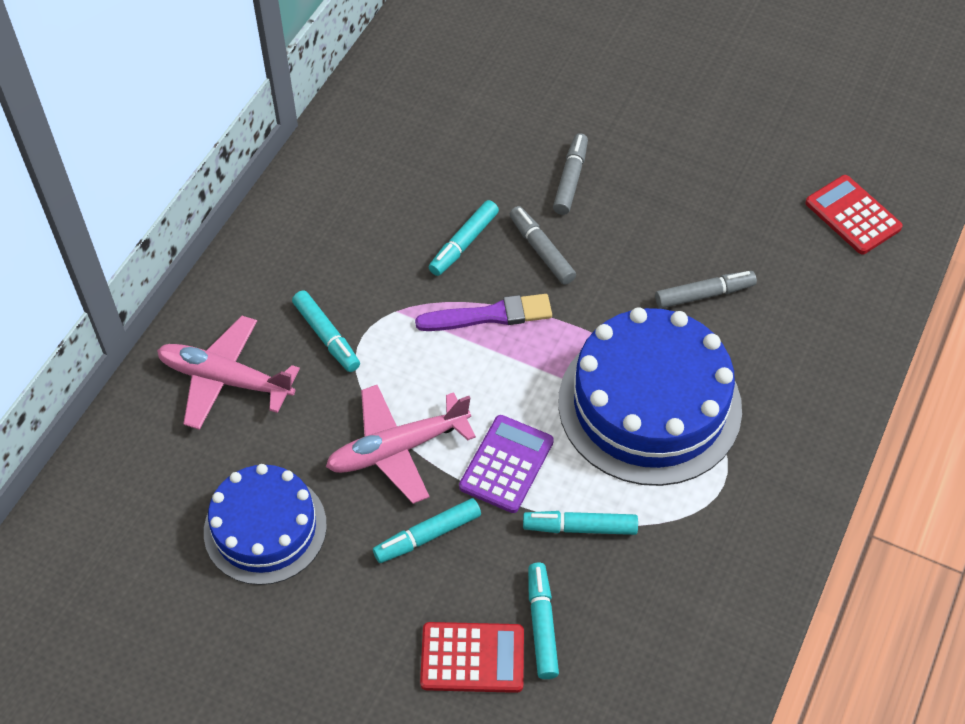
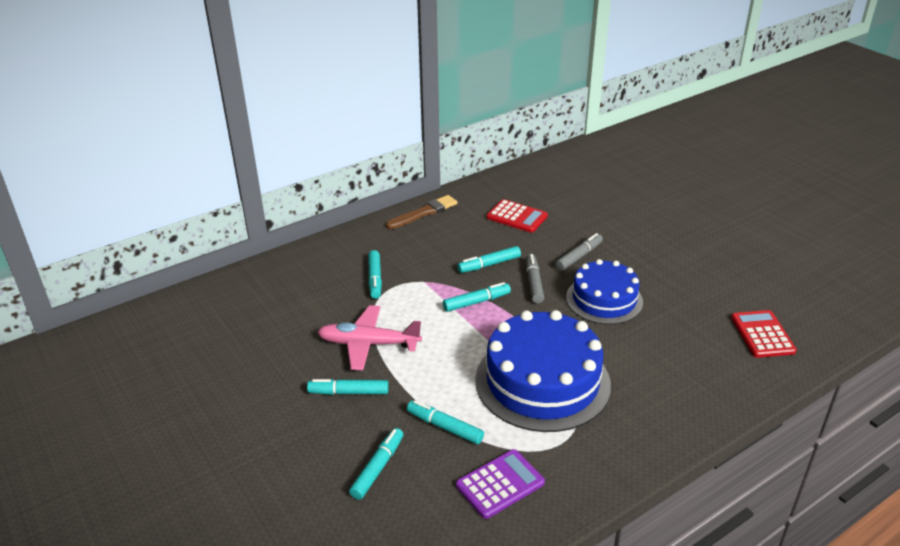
camera: 30 degrees right, 20 degrees down
(225, 379) = (304, 278): pink plane -> none
(265, 528) = (263, 351): blue cake -> blue cake (604, 299)
(309, 185) = (424, 213): none -> brown brush
(472, 658) = (320, 466): red calculator -> red calculator (517, 217)
(489, 315) = (476, 302): purple brush -> turquoise marker
(506, 464) = (426, 376): purple calculator -> purple calculator (500, 484)
(704, 294) = (624, 339): grey marker -> none

